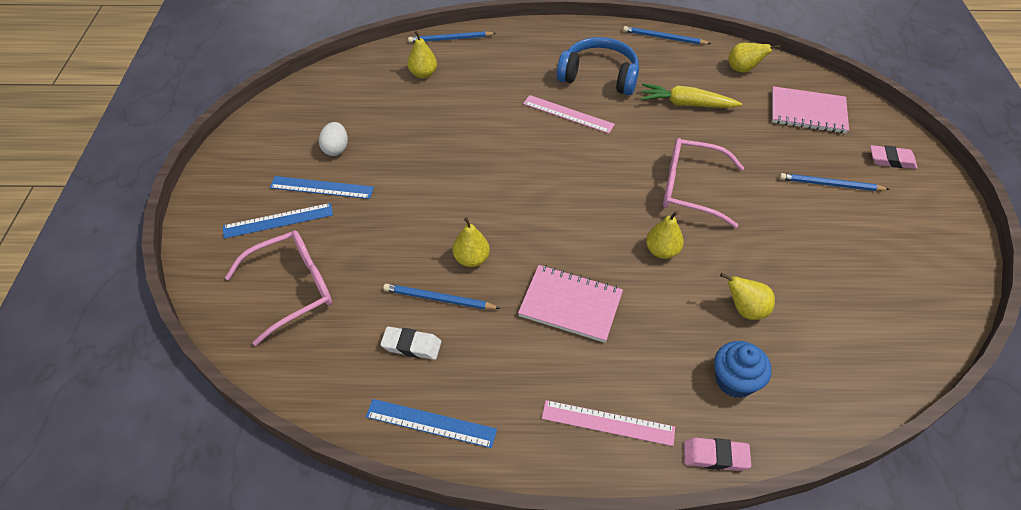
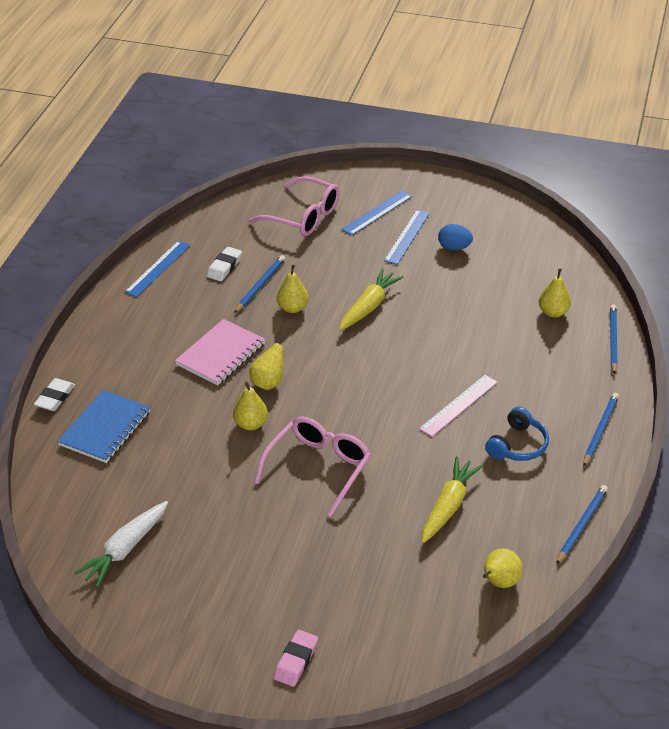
camera: 105 degrees right, 10 degrees down
(278, 220) = (377, 213): blue ruler -> blue ruler turned 45 degrees clockwise
(293, 288) = (304, 217): pink glasses -> pink glasses turned 45 degrees counterclockwise
(336, 149) = (454, 247): white egg -> blue egg
(450, 196) = (369, 306): none -> yellow carrot
(599, 76) = (518, 445): blue headphones -> blue headphones, size x0.66
(608, 423) = (111, 350): pink ruler -> none
(715, 456) = (55, 398): pink eraser -> white eraser
(734, 380) = (105, 428): blue cupcake -> blue notebook
(745, 309) = (164, 458): yellow pear -> yellow pear (268, 383)
(807, 112) = (402, 615): pink notebook -> none
(830, 184) = (281, 584): blue pencil -> blue pencil (600, 430)
(873, 305) = (125, 549): none -> white carrot

